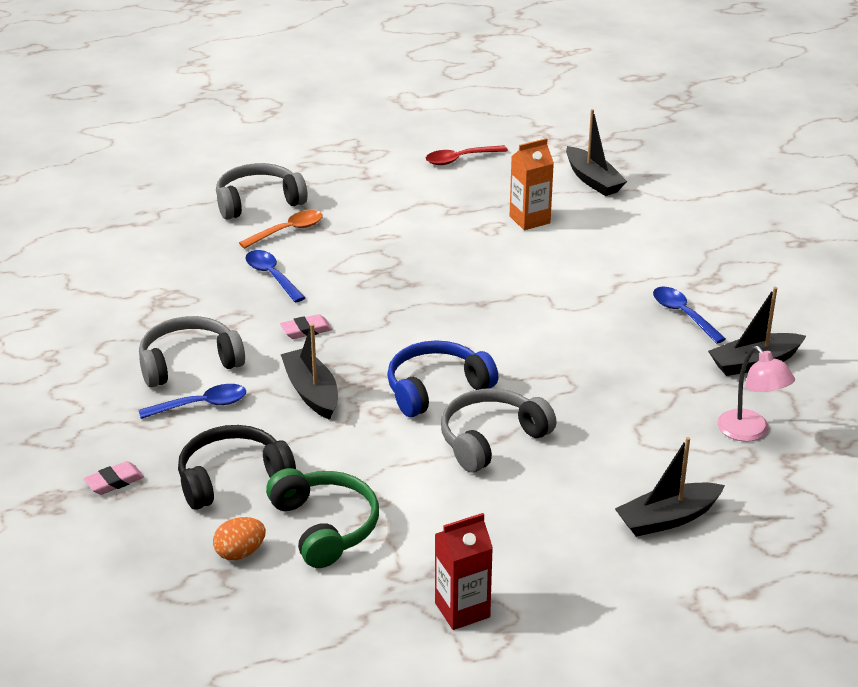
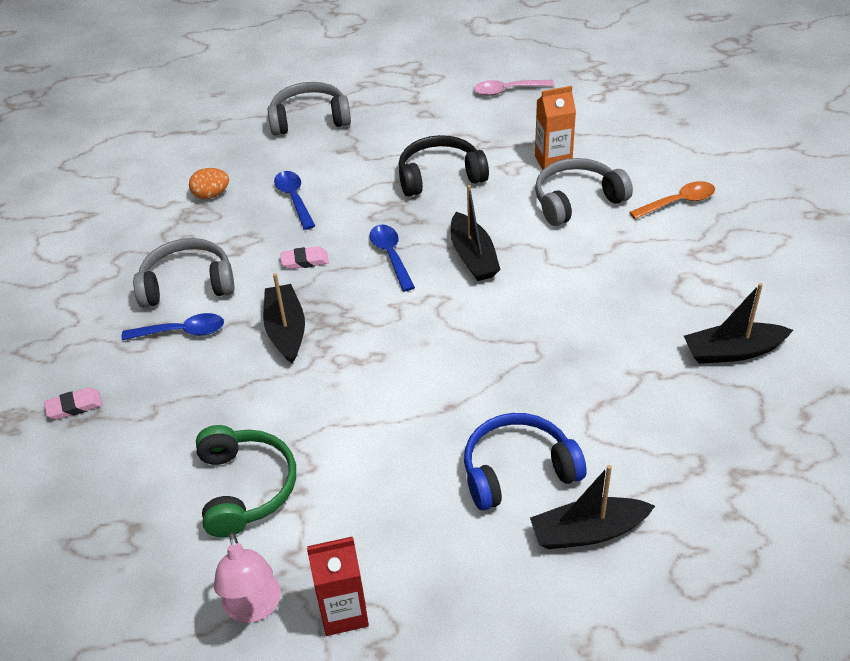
camera: 15 degrees right, 10 degrees up
(232, 478) = (180, 417): black headphones -> black headphones (440, 176)
(240, 553) = (156, 506): orange egg -> orange egg (211, 195)
(288, 231) = (325, 152): orange spoon -> orange spoon (678, 202)
(436, 388) = (404, 341): blue headphones -> blue headphones (517, 470)
(460, 159) = (507, 90): red spoon -> pink spoon
(491, 439) = (438, 408): grey headphones -> grey headphones (577, 200)
(593, 180) = (627, 124): black boat -> black boat (473, 257)
(683, 314) = (674, 285): blue spoon -> blue spoon (391, 255)
(750, 432) = (705, 436): pink lamp -> pink lamp (254, 608)

